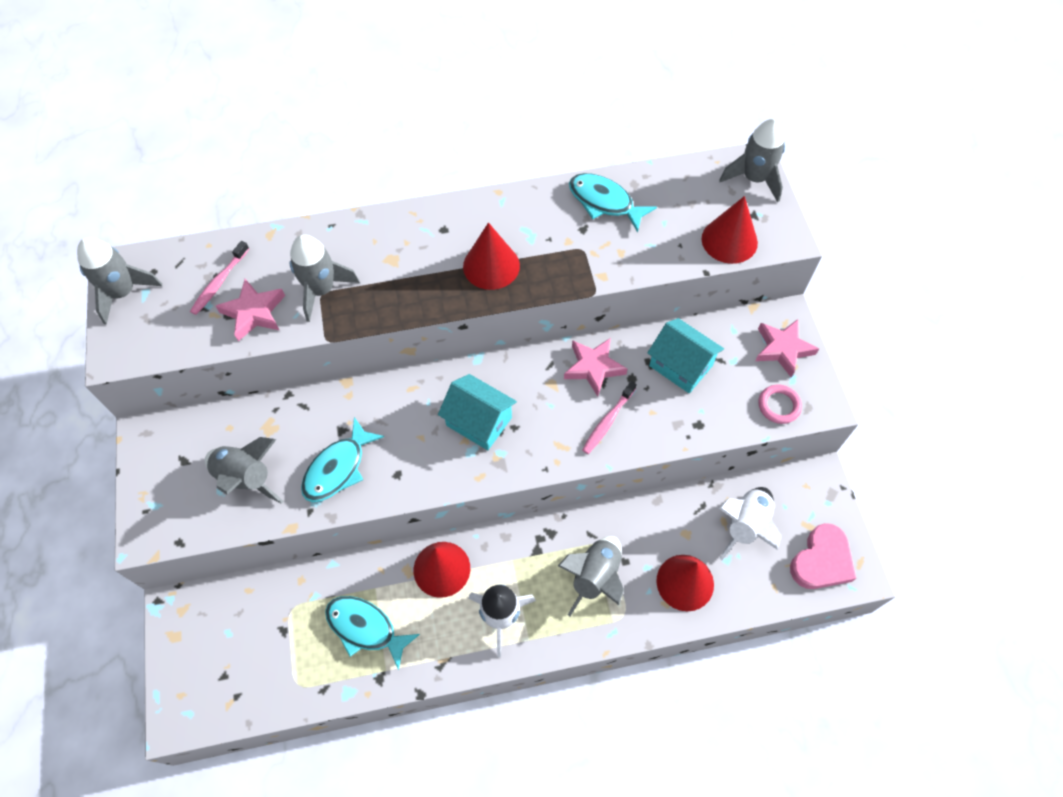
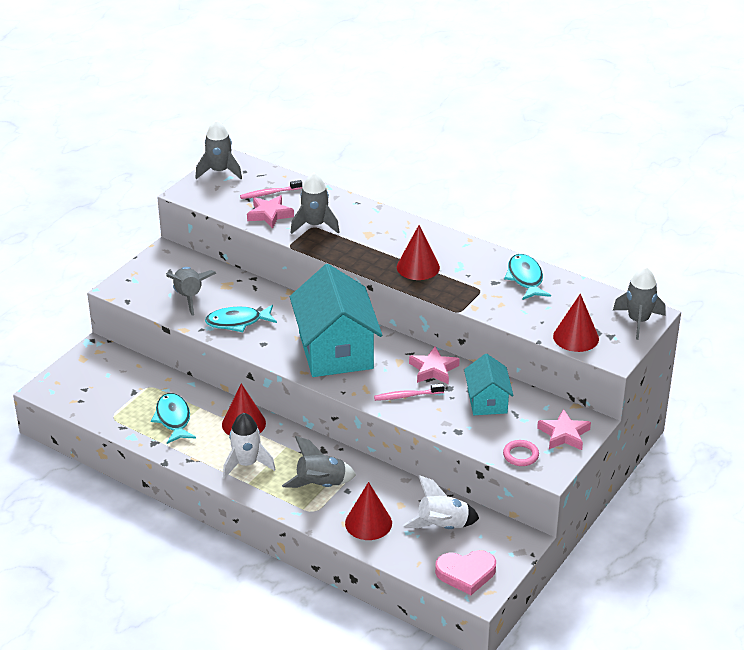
camera: 45 degrees right, 25 degrees down
(479, 421) = (335, 350): turquoise house -> turquoise house, size x1.87

